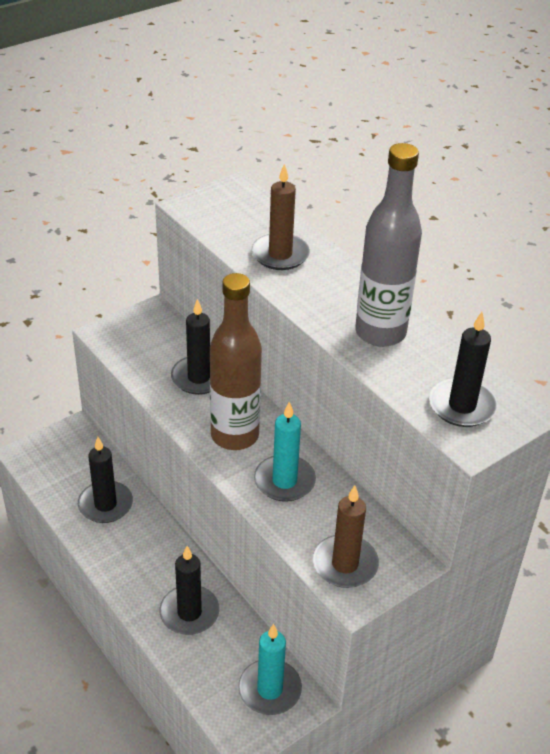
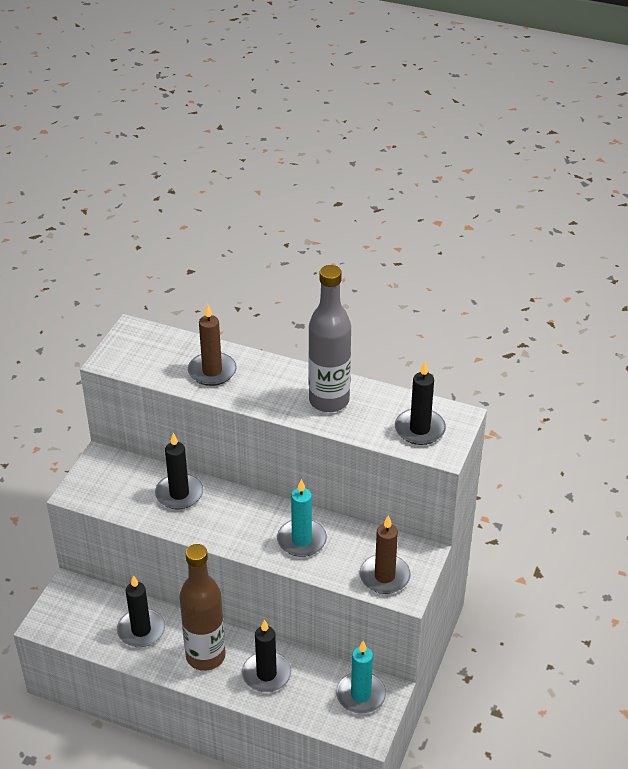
camera: 30 degrees left, 0 degrees up
(234, 435) = (241, 524): brown bottle -> brown bottle (205, 656)

